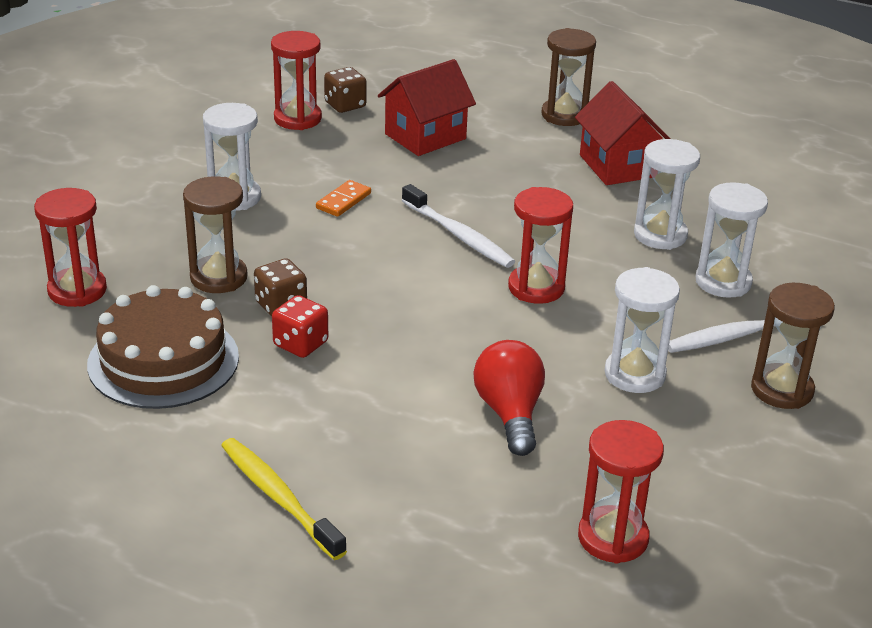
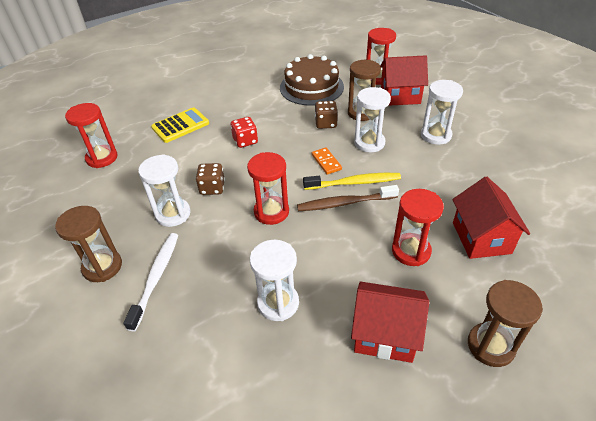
camera: 125 degrees right, 10 degrees up
(133, 251) = (400, 96): none -> red house
(279, 497) = (211, 92): yellow toothbrush -> yellow toothbrush (354, 183)
(297, 119) = (530, 185): red hourglass -> red hourglass (411, 251)
(300, 344) = (293, 121): red dice -> red dice (245, 141)
(343, 201) = (411, 171): orange domino -> orange domino (326, 162)
(345, 105) = (546, 214): brown dice -> brown dice (212, 188)
(429, 482) = (180, 126): none -> yellow calculator
(459, 235) = (345, 203): white toothbrush -> brown toothbrush
(510, 413) = (192, 161): red light bulb -> none
(723, 282) = (204, 305): white hourglass -> white hourglass (369, 143)

